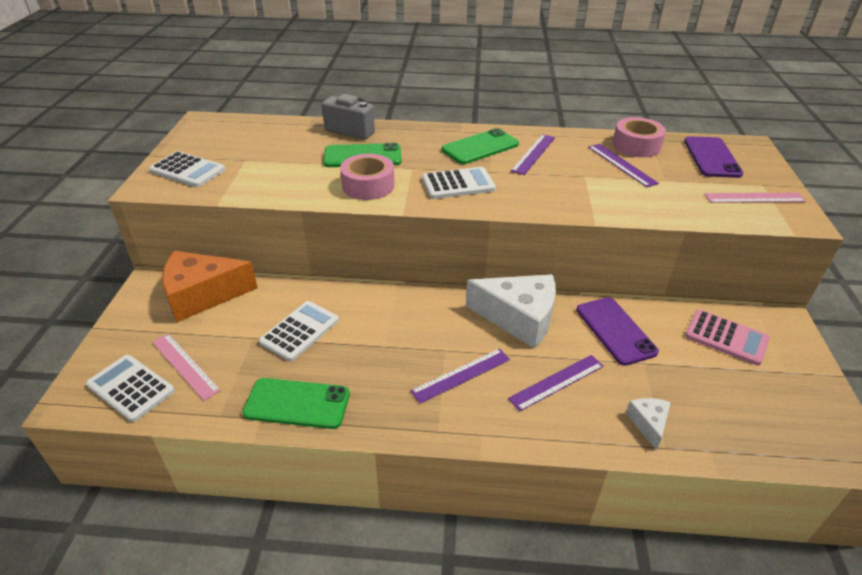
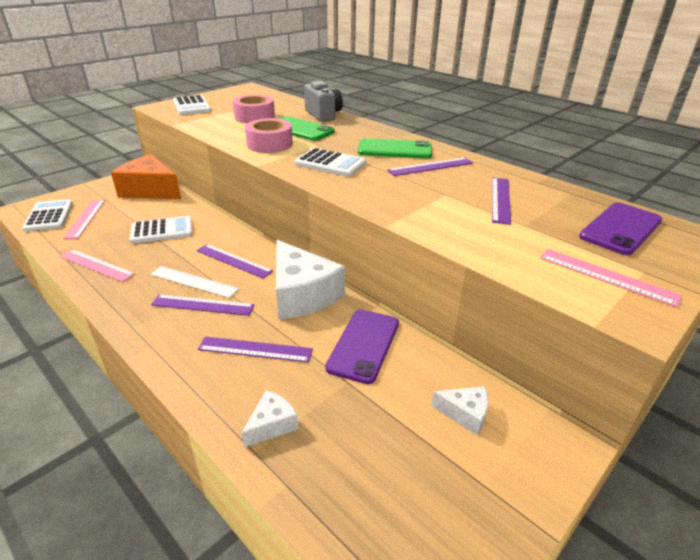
camera: 40 degrees right, 5 degrees down
(297, 403) = (96, 265): green phone -> pink ruler
(418, 360) = (194, 282): none -> white ruler
(419, 321) = (233, 261): none -> purple ruler
(636, 145) = (546, 192): pink tape -> pink tape (254, 117)
(726, 337) = (465, 414): pink calculator -> white cheese

